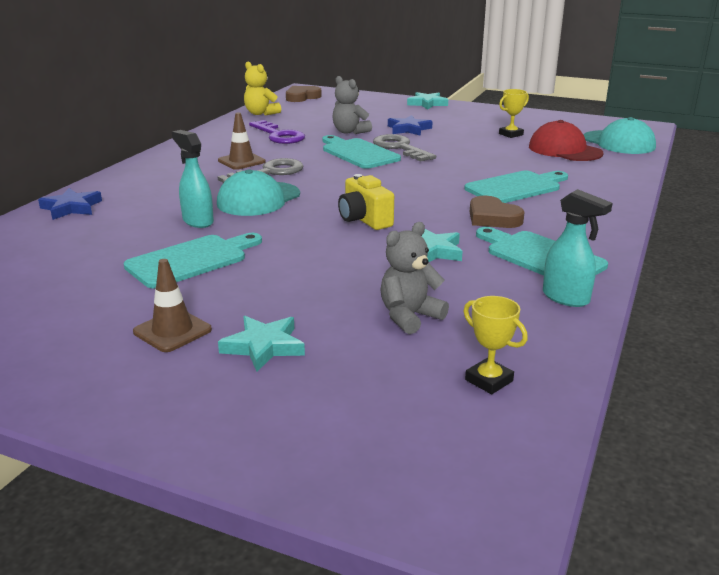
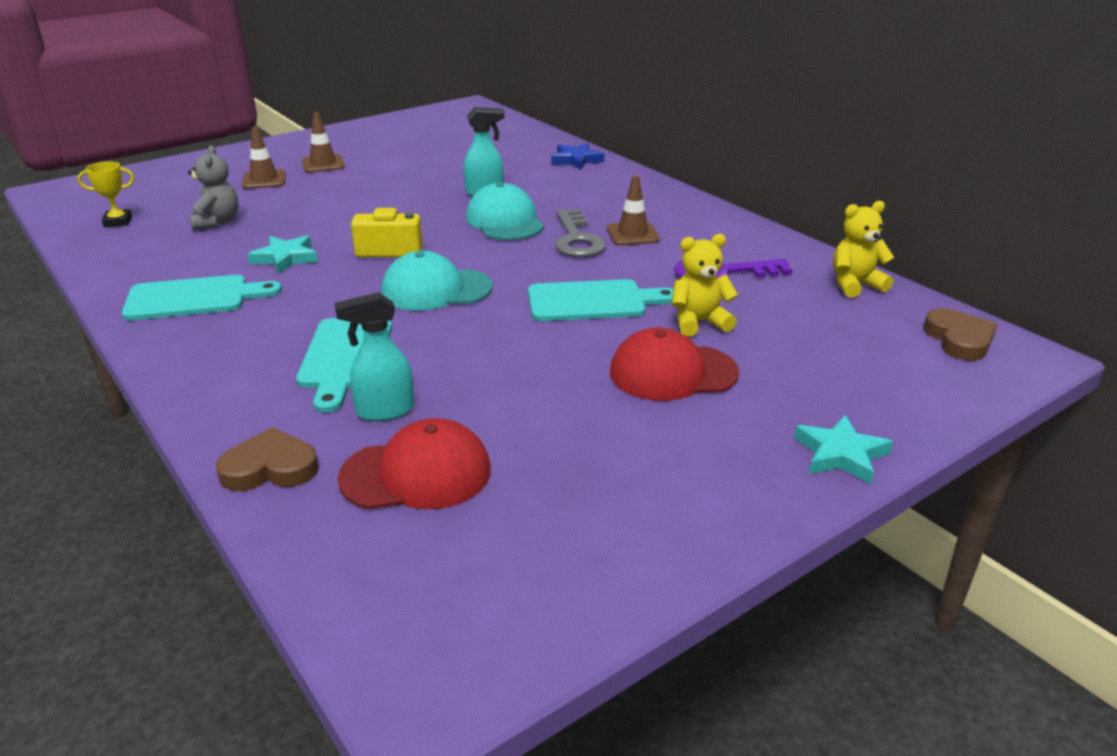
camera: 120 degrees right, 5 degrees up
(191, 260) = (412, 181): turquoise cutting board -> none
(263, 346) = (264, 180): turquoise star -> brown traffic cone
(349, 132) = (699, 322): grey teddy bear -> yellow teddy bear
(400, 148) = (584, 335): grey key -> none
(408, 129) = (673, 373): blue star -> red cap
(492, 218) = (297, 309): brown heart -> brown heart (270, 468)
(511, 134) = (553, 460): yellow trophy -> none
(566, 298) = (128, 279): turquoise spray bottle -> turquoise spray bottle (384, 411)
(618, 143) = (376, 566): turquoise cap -> turquoise cap (436, 290)

